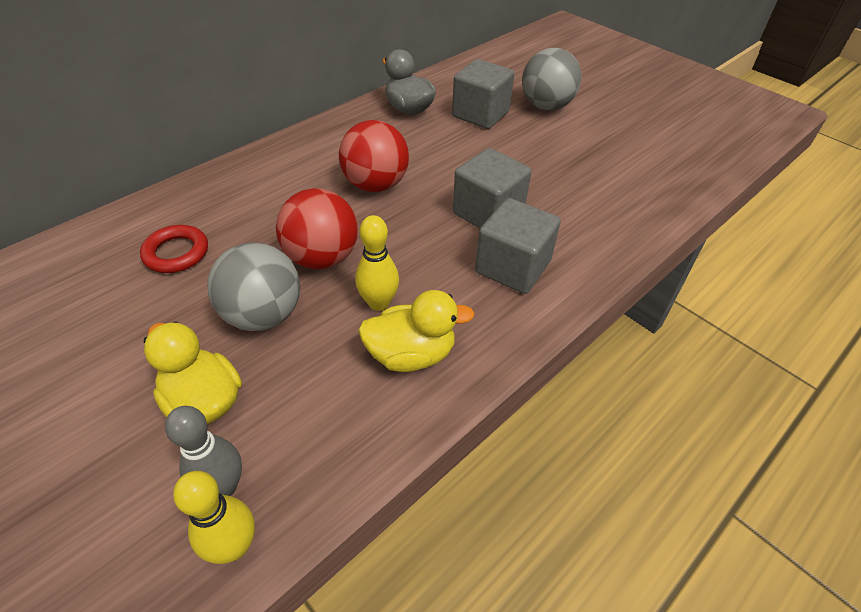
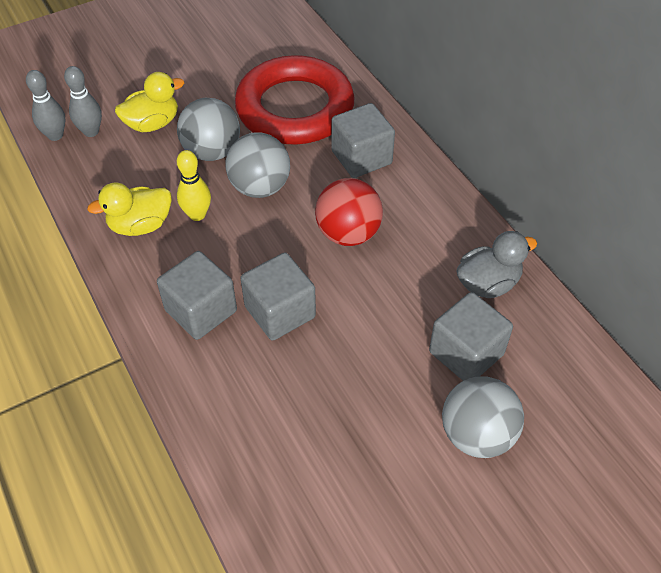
camera: 105 degrees right, 5 degrees up
(176, 253) = (295, 108): red ring -> red ring, size x2.42
(234, 546) = (55, 135): yellow bowling pin -> grey bowling pin
(264, 190) = (361, 157): none -> grey cube
(322, 258) = (260, 187): red ball -> grey ball
(411, 354) = (140, 225): yellow duck -> yellow duck turned 60 degrees clockwise

